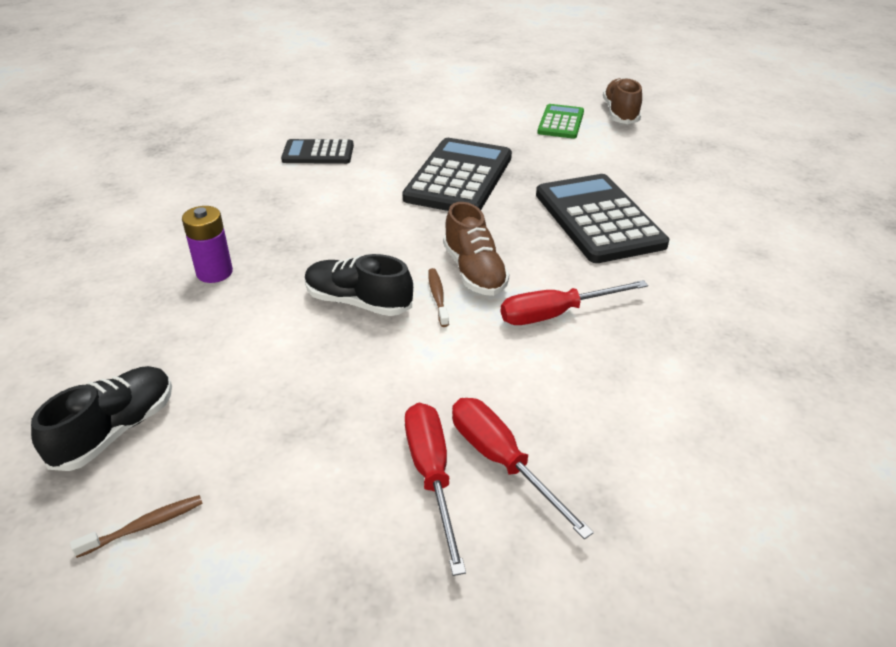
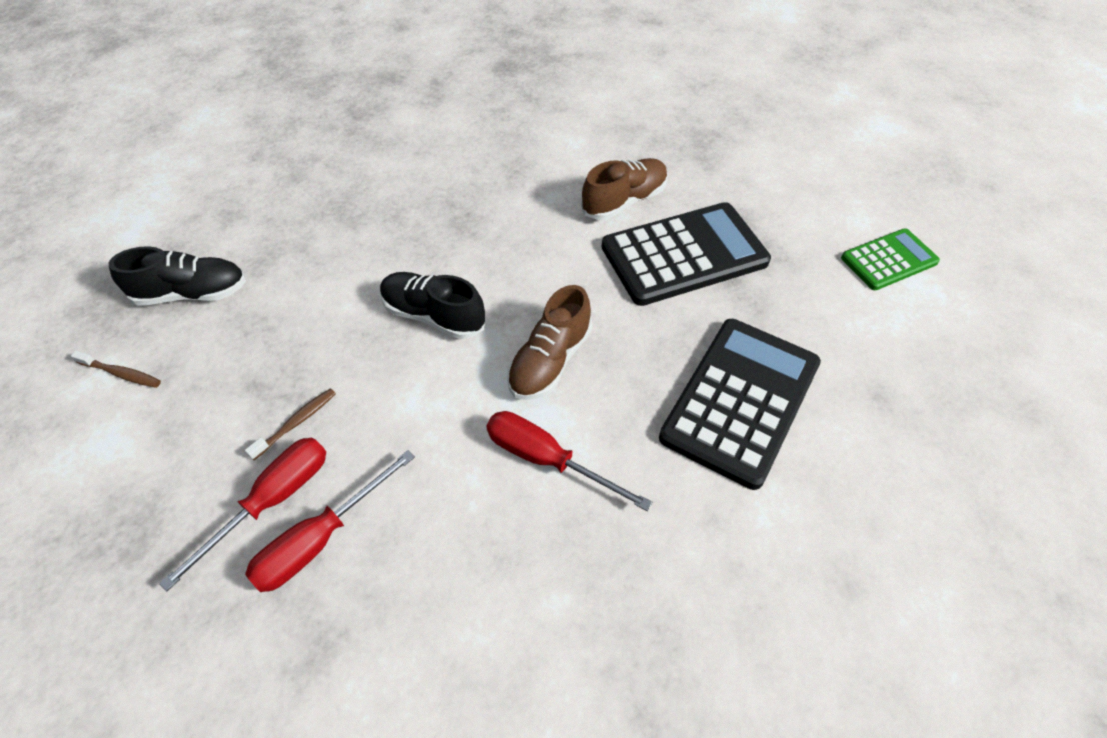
camera: 50 degrees right, 15 degrees up
(214, 272) = (390, 212): purple battery -> none
(318, 153) = (608, 146): black calculator -> none
(358, 302) = (433, 315): black shoe -> black shoe turned 45 degrees counterclockwise
(438, 297) = (489, 360): brown toothbrush -> brown toothbrush (296, 423)
(501, 461) = (321, 539): red screwdriver -> red screwdriver turned 150 degrees counterclockwise
(620, 113) = (982, 295): brown shoe -> brown shoe (624, 201)

